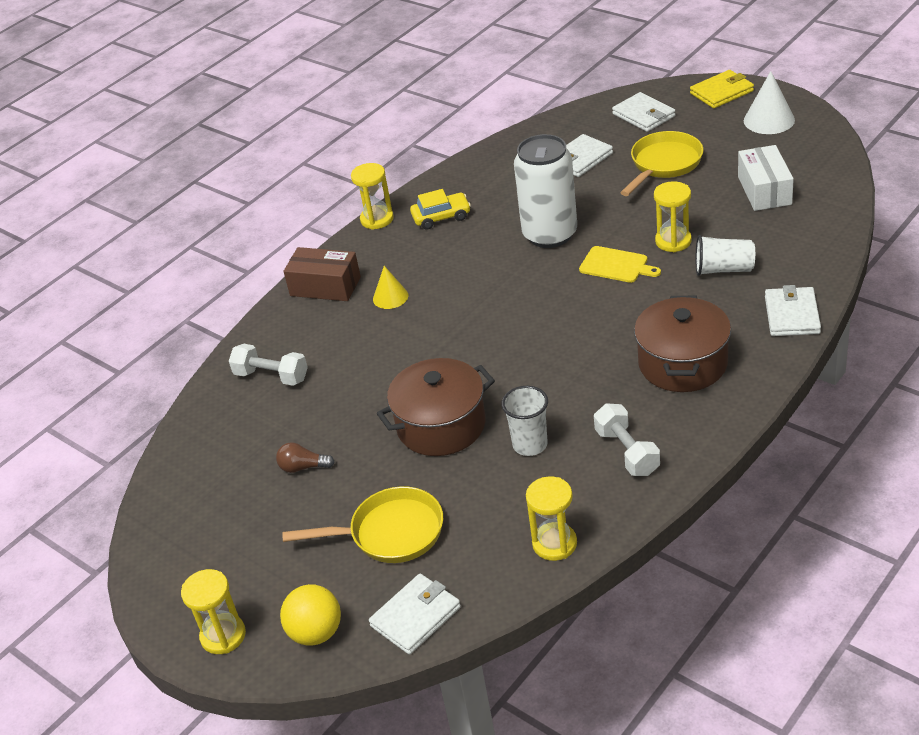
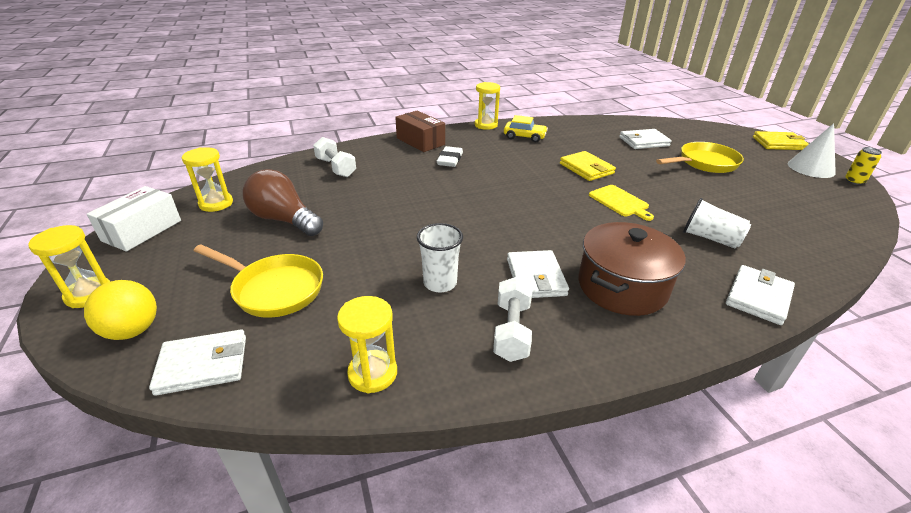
camera: 25 degrees right, 5 degrees down
(303, 467) = (284, 220): brown light bulb -> brown light bulb, size x2.00
(390, 297) = (450, 160): yellow cone -> white eraser
(441, 425) = (395, 239): brown pot -> none
(550, 234) = (586, 168): white can -> yellow wallet
(643, 115) = (708, 136): white wallet -> white wallet (535, 277)
(673, 241) = (678, 205): yellow hourglass -> yellow hourglass (216, 203)
(764, 190) = (782, 204): white box -> white box (142, 230)
(815, 122) = (854, 181): none -> yellow can

